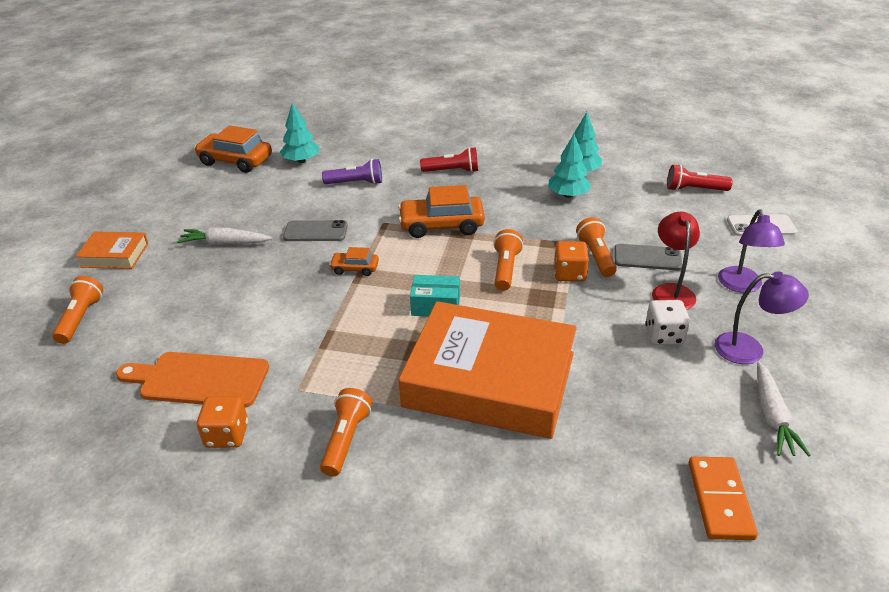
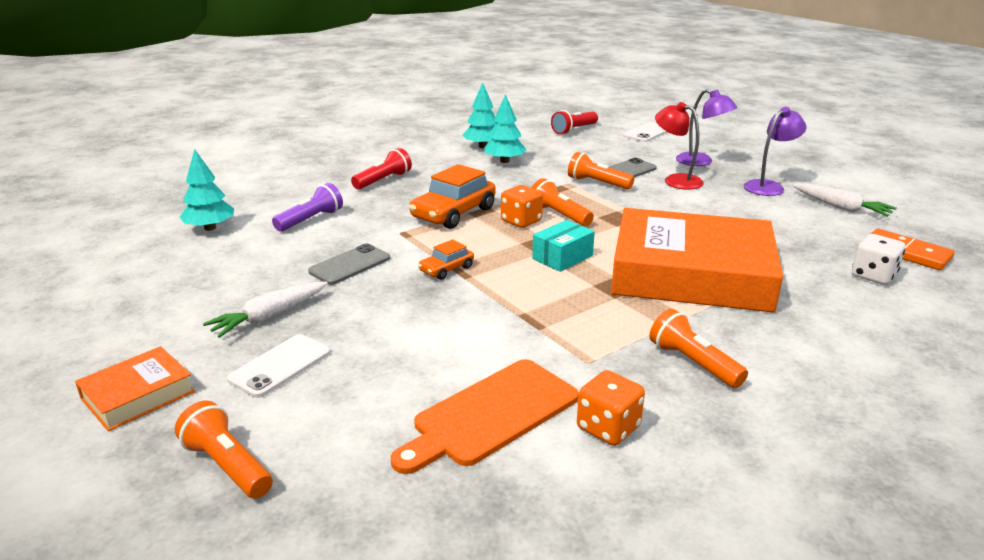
camera: 50 degrees left, 10 degrees down
(179, 278) = (280, 366): none -> white phone
(235, 161) = (122, 257): orange car -> none
(489, 380) = (691, 274): orange book -> orange book turned 45 degrees clockwise
(569, 274) = (604, 199): orange dice -> orange dice (521, 221)
(664, 335) = (721, 201): white dice -> white dice (873, 275)

